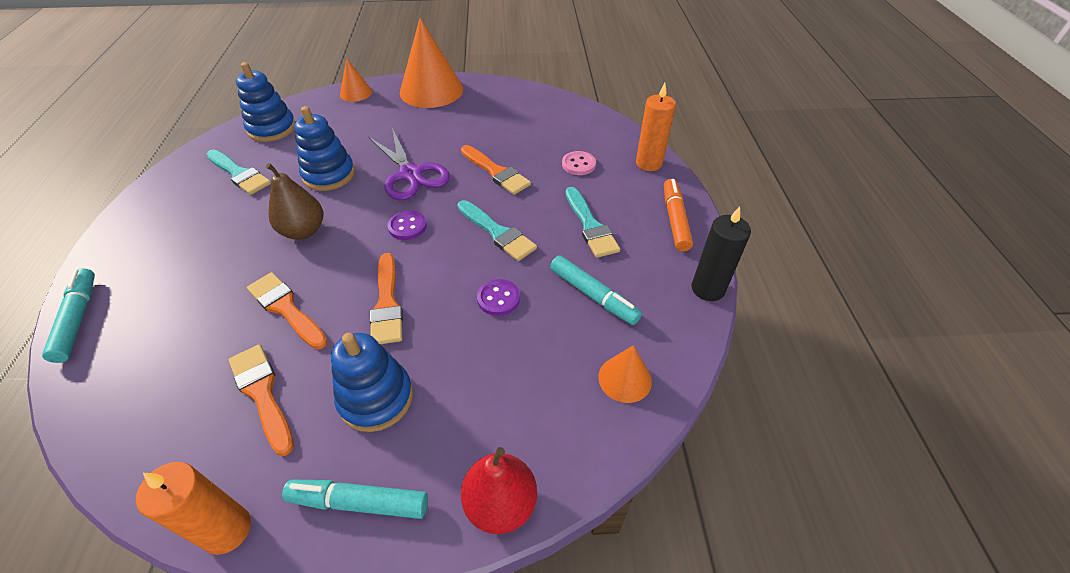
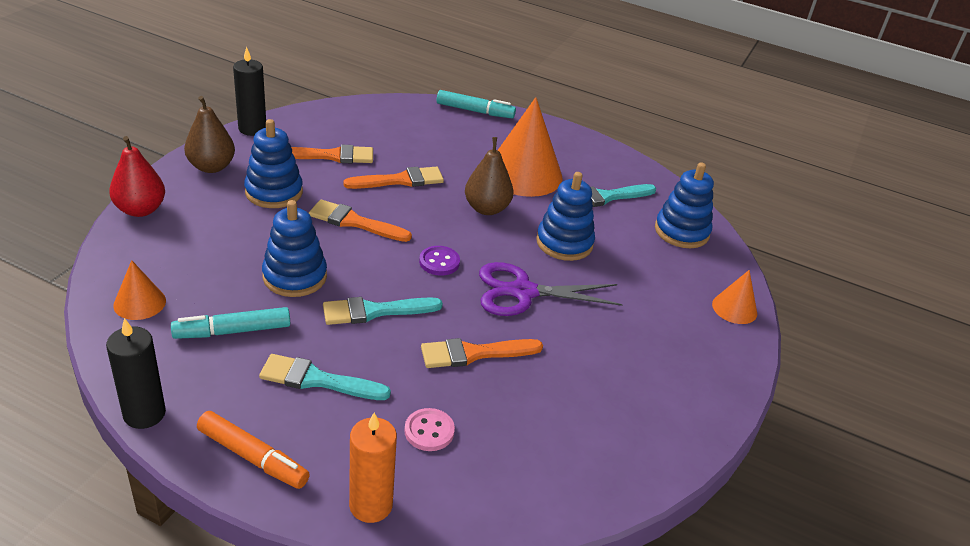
camera: 115 degrees right, 10 degrees down
(227, 530) = (252, 129): orange candle -> black candle
(359, 502) = (211, 167): turquoise marker -> brown pear
(431, 90) = (706, 374): orange cone -> orange cone (524, 174)
(498, 298) = (295, 276): purple button -> blue stacking toy

